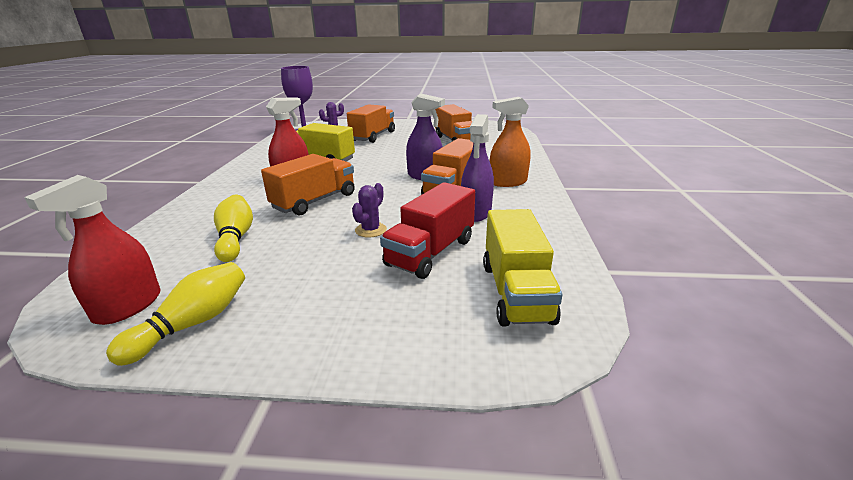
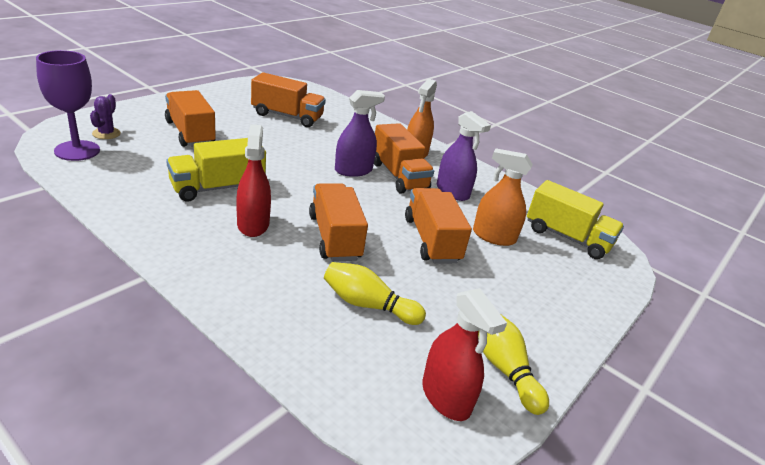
camera: 60 degrees left, 5 degrees up
(371, 230) = (431, 240): purple cactus -> orange truck
(430, 252) = (494, 236): red truck -> orange spray bottle

